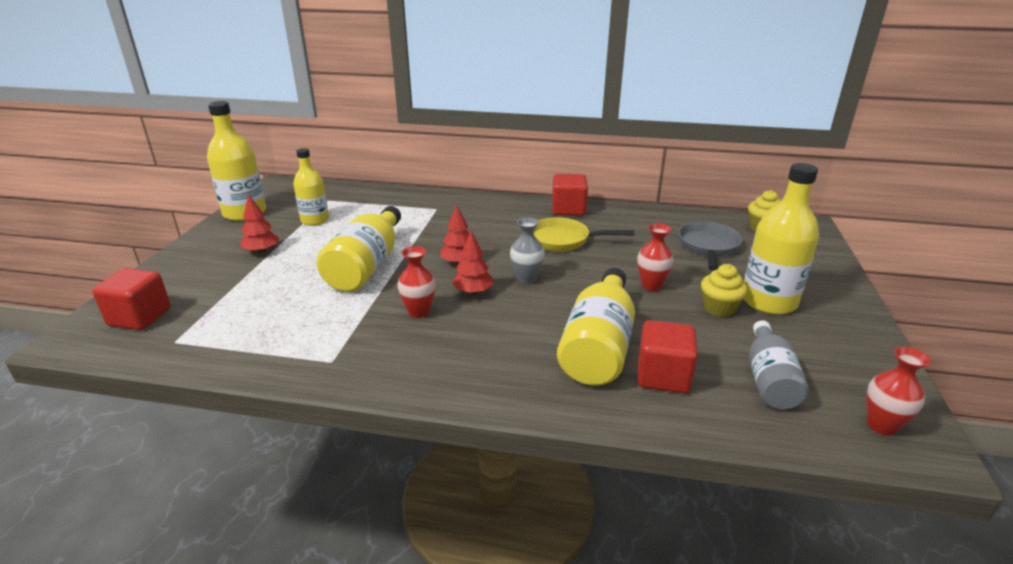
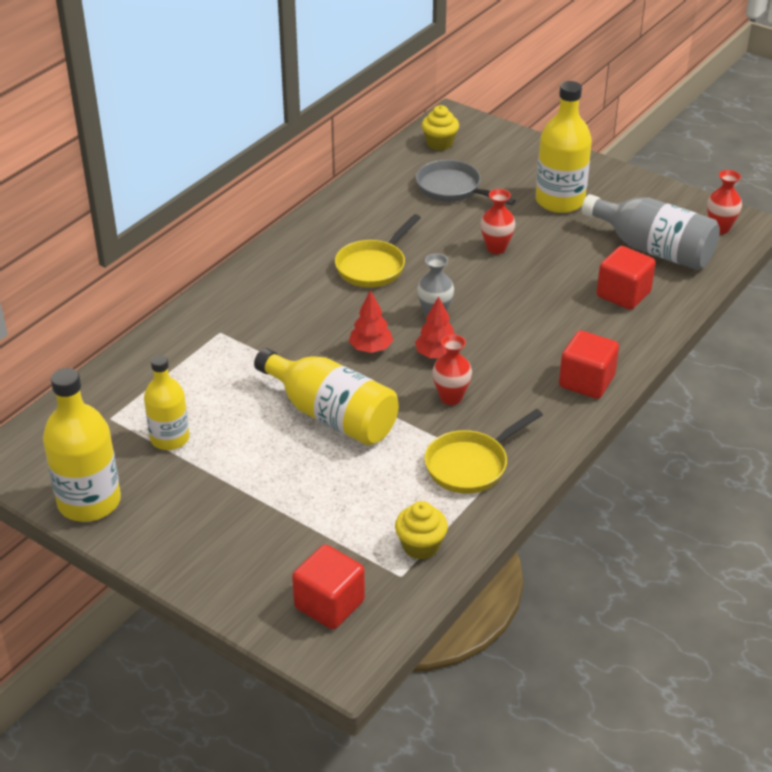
camera: 65 degrees left, 10 degrees up
(262, 251) = (228, 495): red tree -> none
(330, 343) = (471, 465): none -> yellow pan
(568, 209) = (305, 239): red cube -> red cube (586, 382)
(598, 346) = (568, 311): yellow bottle -> none
(719, 308) = (554, 229): yellow cupcake -> yellow cupcake (420, 546)
(769, 380) = (653, 249): grey bottle -> grey bottle, size x1.54

